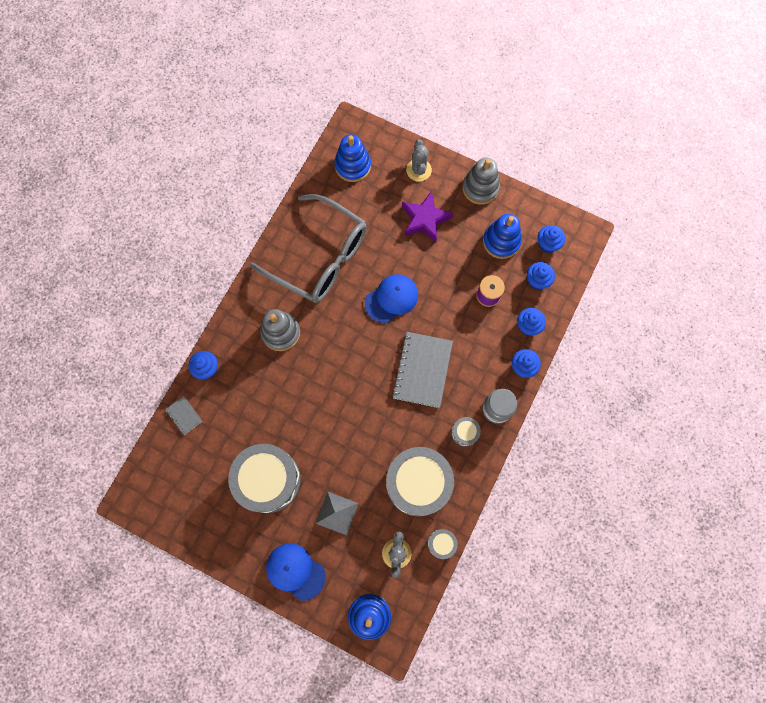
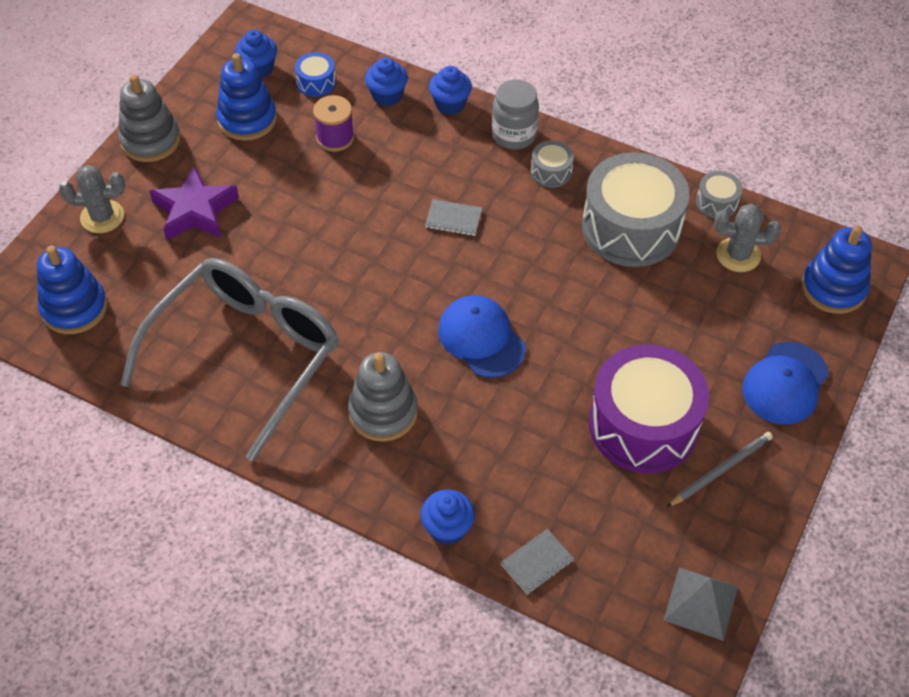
camera: 90 degrees left, 20 degrees down
(236, 523) = (721, 470): none -> grey pencil
(268, 480) = (643, 425): grey drum -> purple drum
(337, 513) = (687, 329): grey pyramid -> grey pyramid (701, 603)
(391, 299) = (331, 256): blue cap -> blue cap (481, 338)
(422, 370) = (453, 219): grey notebook -> grey notebook, size x0.47
(537, 281) = (316, 82): blue cupcake -> blue drum

